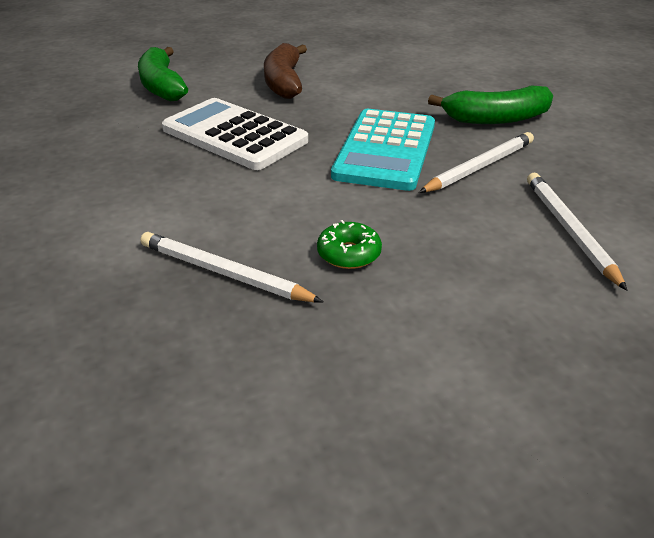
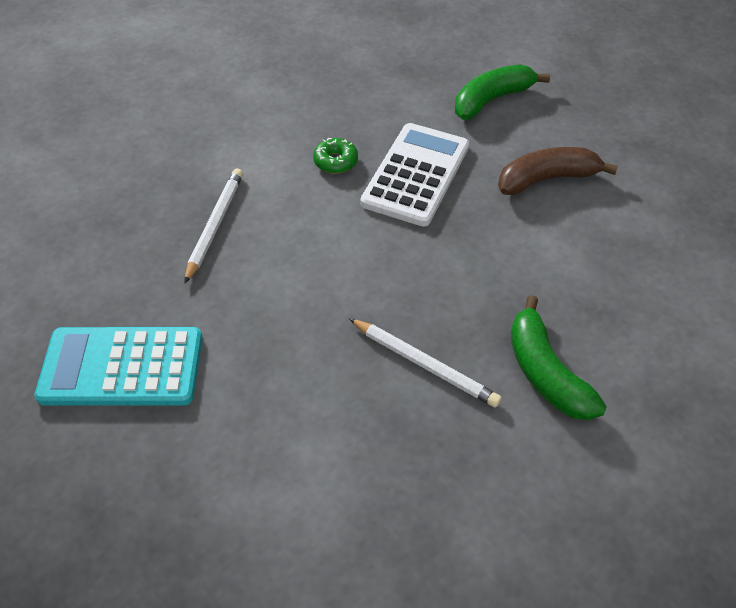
camera: 75 degrees right, 15 degrees up
(349, 254) = (253, 289): green donut -> green donut (335, 161)
(385, 150) = (430, 285): turquoise calculator -> turquoise calculator (122, 367)
(569, 230) = (327, 443): white pencil -> none

